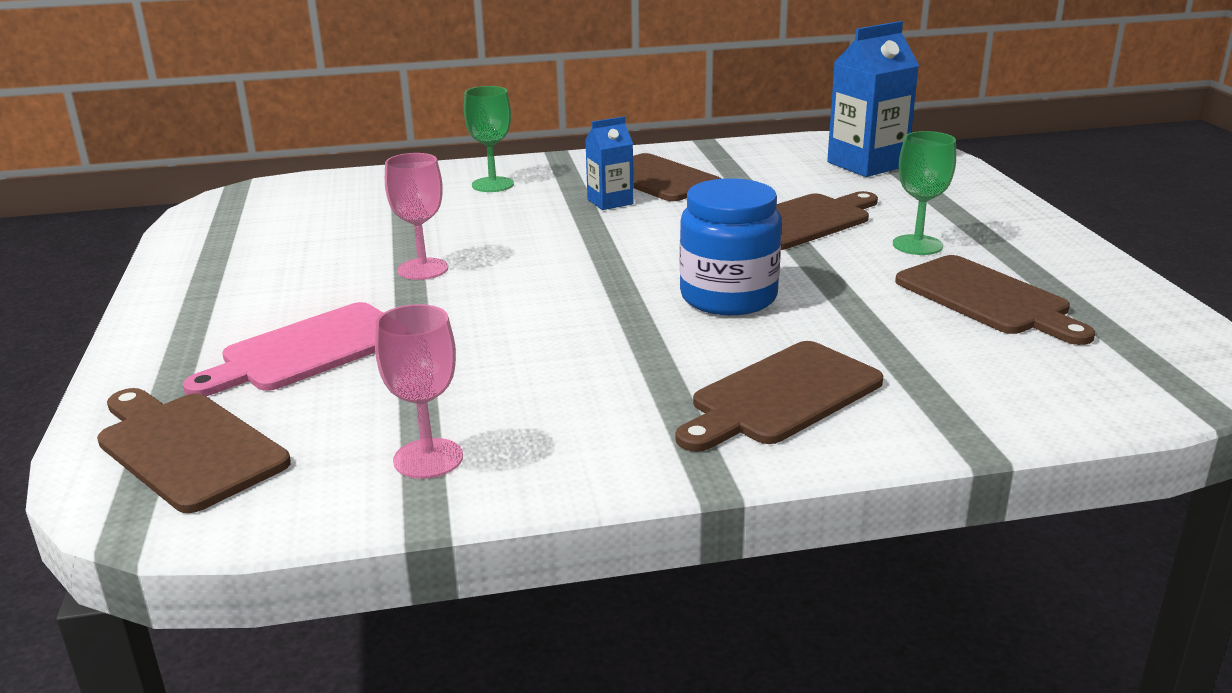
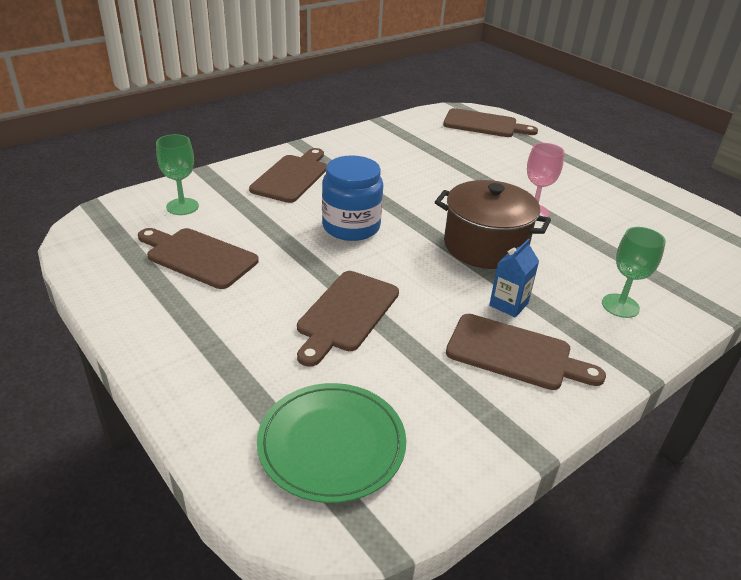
camera: 150 degrees right, 10 degrees up
(308, 350) = (508, 160): pink cutting board -> none
(428, 458) = (402, 134): pink goblet -> none
(558, 247) = (485, 246): none -> brown pot
(867, 164) = (331, 444): blue carton -> green plate
(917, 245) = (250, 303): green goblet -> green goblet (182, 206)

